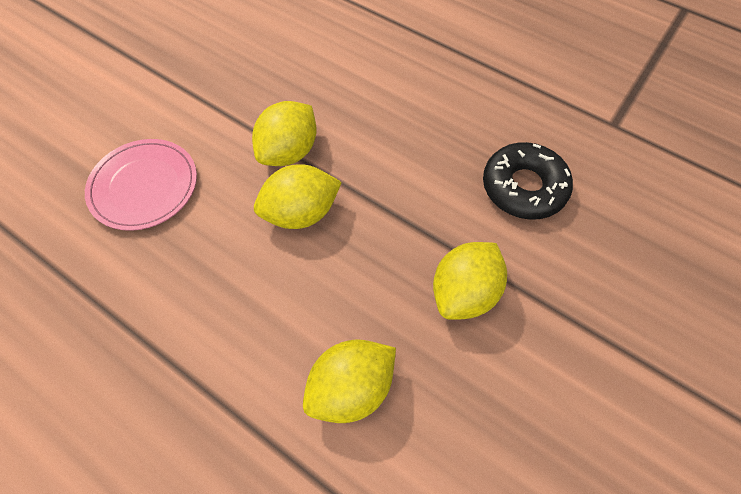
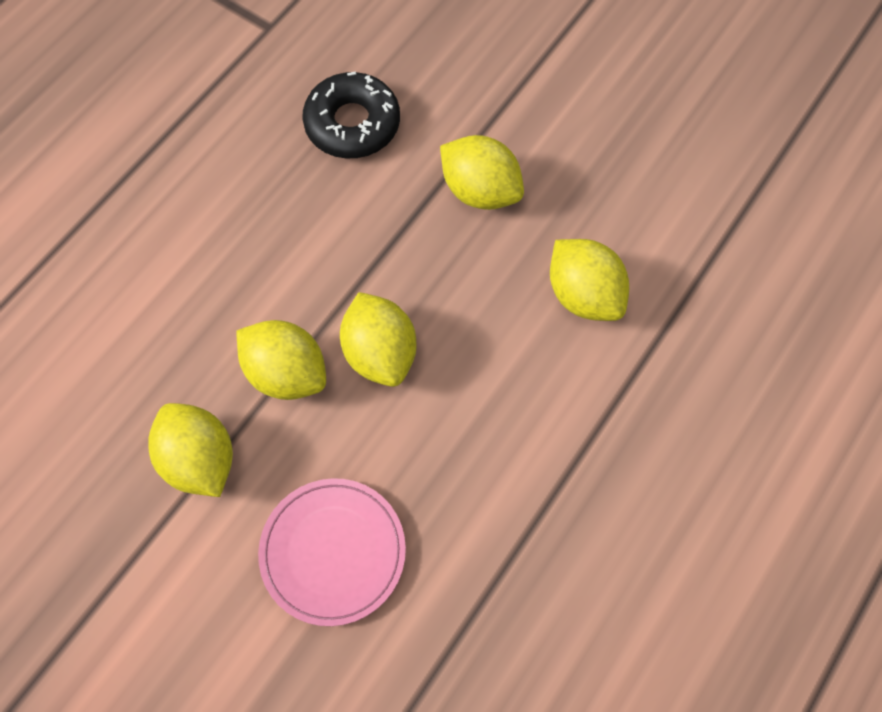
camera: 90 degrees left, 5 degrees up
(228, 106) = (200, 460): none -> yellow lemon

